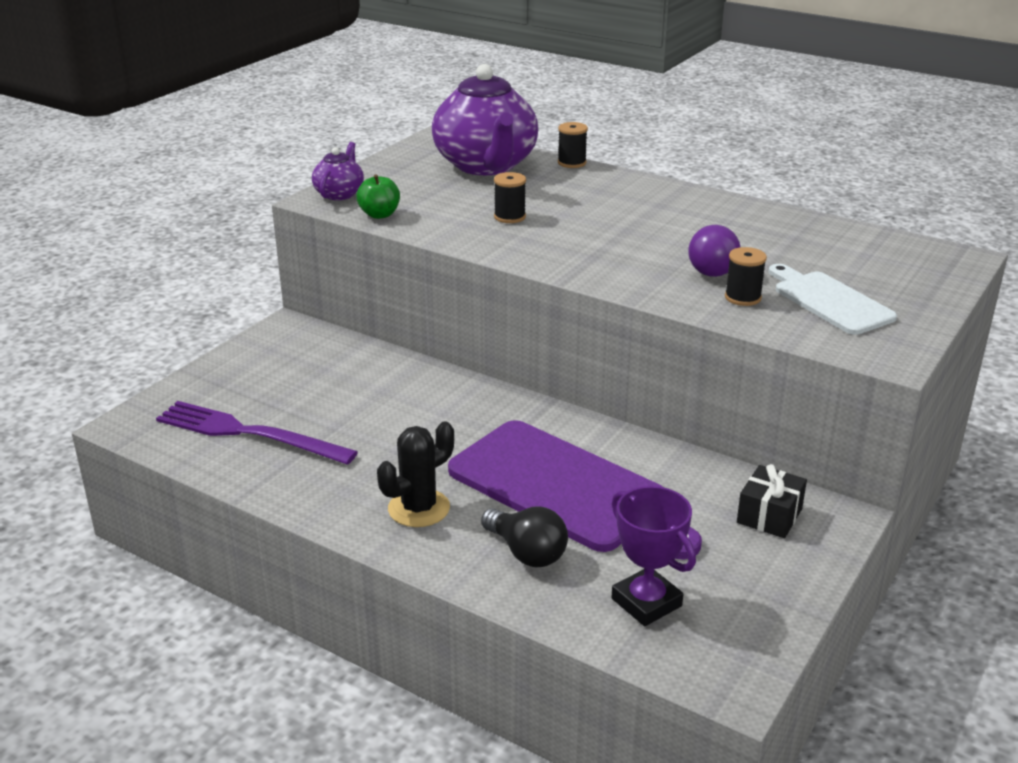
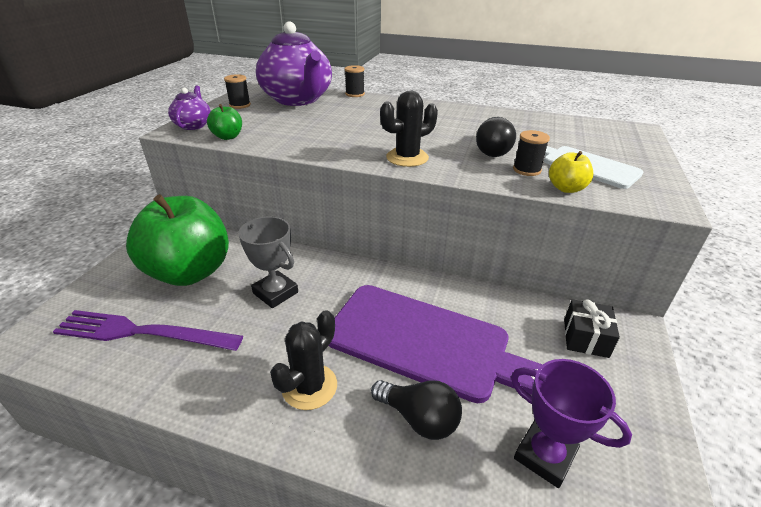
camera: 15 degrees left, 5 degrees up
(308, 379) = (190, 272): none -> green apple
(405, 415) = (275, 293): none -> grey trophy
(509, 217) = (327, 130): black spool -> black spool (240, 105)
(596, 265) = (407, 158): none -> black cactus
(714, 268) = (491, 151): purple light bulb -> black light bulb
(775, 325) = (566, 188): none -> yellow apple

